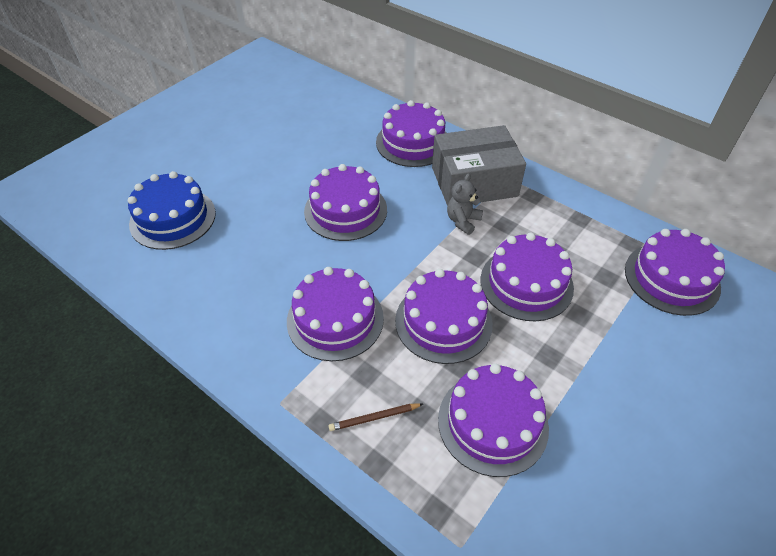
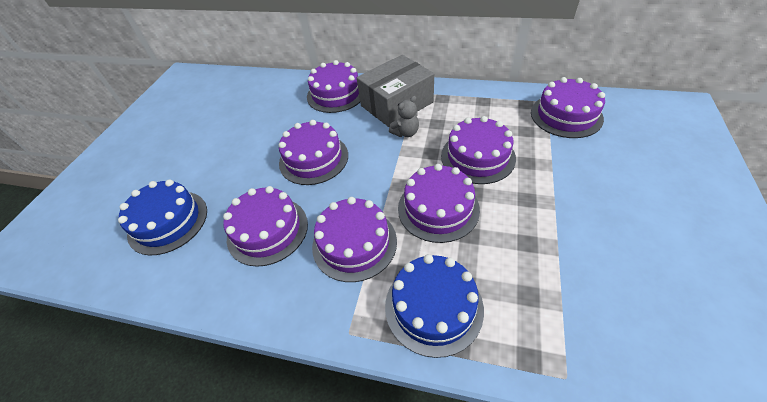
camera: 20 degrees left, 0 degrees up
(374, 418) = (433, 306): brown pencil -> blue cake
(463, 221) = (406, 133): grey teddy bear -> grey teddy bear turned 135 degrees counterclockwise
(492, 423) = (522, 266): purple cake -> purple cake (267, 230)

